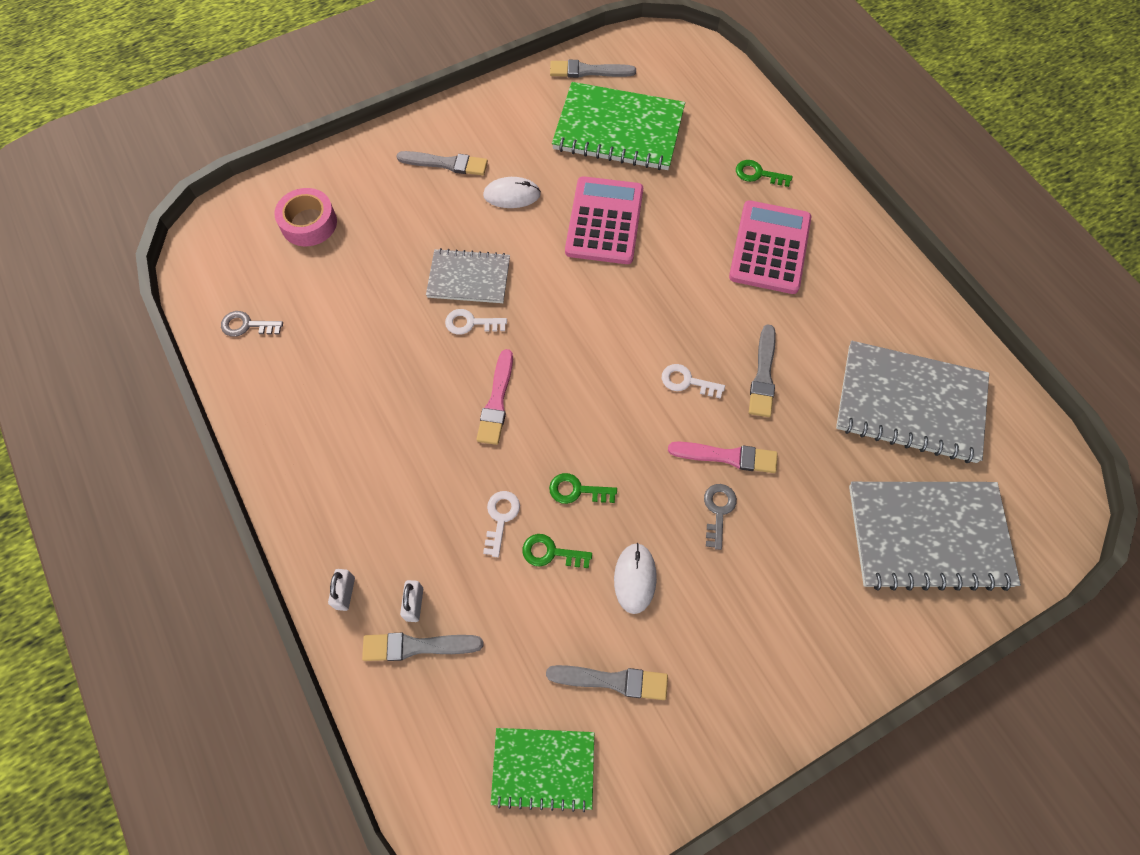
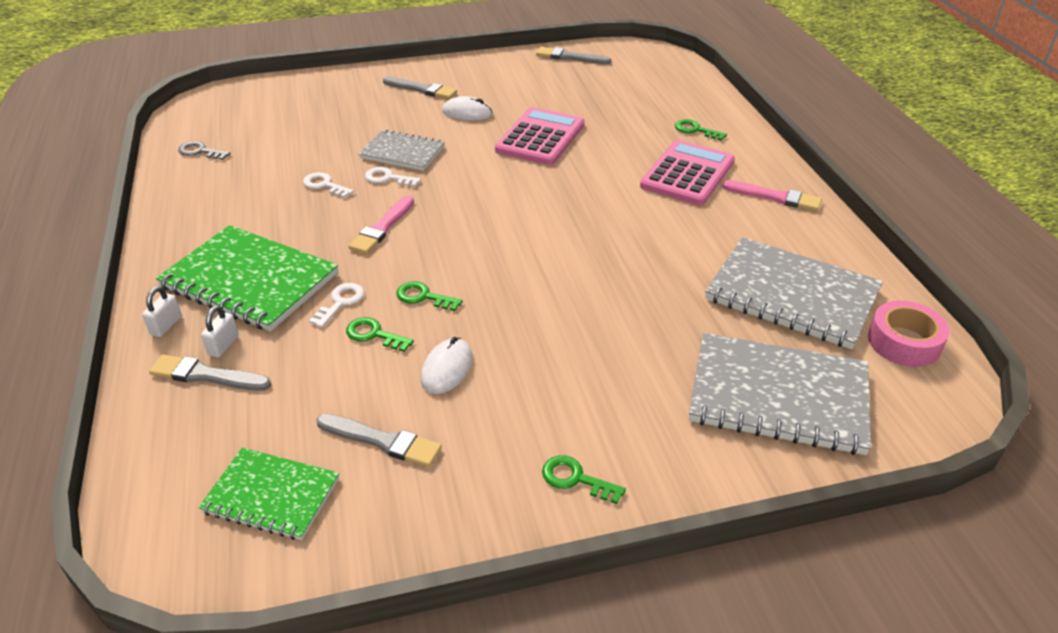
camera: 15 degrees right, 25 degrees down
(309, 223) = (289, 105): pink tape -> pink tape (904, 342)
(618, 130) = (580, 90): green notebook -> green notebook (249, 281)
(686, 381) = (567, 244): white key -> white key (324, 185)
(718, 510) = (557, 336): grey key -> none
(727, 456) = (583, 300): pink brush -> pink brush (775, 197)
(763, 375) = (645, 251): grey brush -> none
(790, 677) = (575, 479): none -> green key

